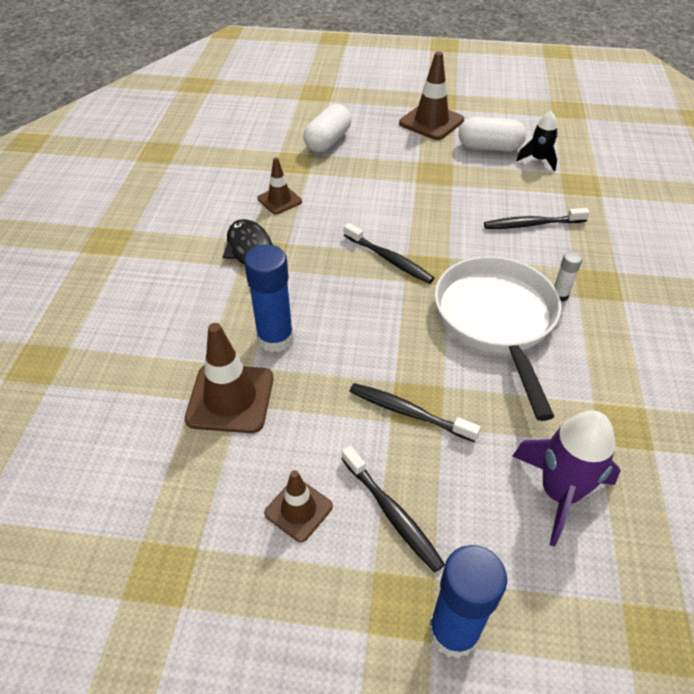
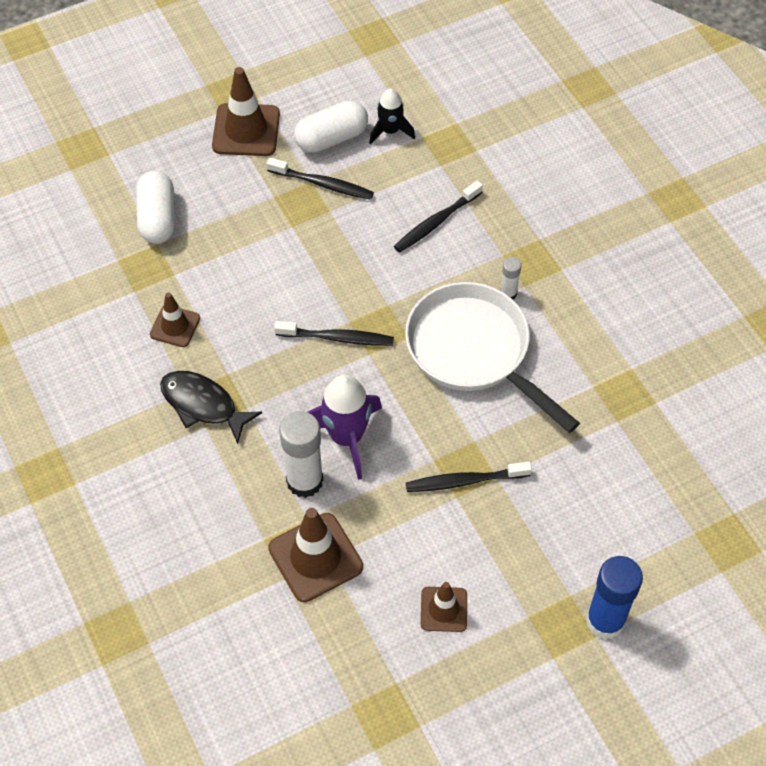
camera: 35 degrees left, 10 degrees up
(275, 339) = (304, 481): blue glue stick -> white glue stick
(392, 513) = (510, 568): black toothbrush -> black toothbrush (323, 184)
(559, 492) = (612, 479): purple rocket -> purple rocket (346, 437)

